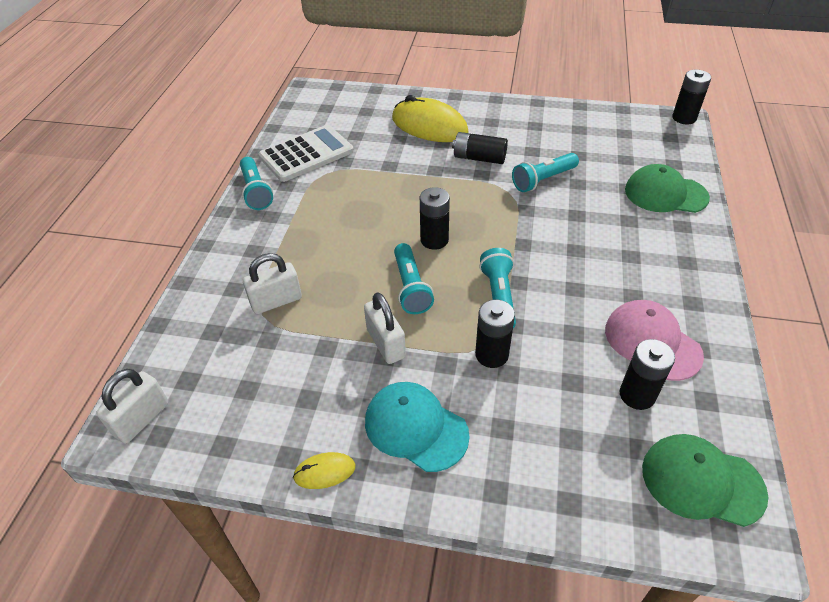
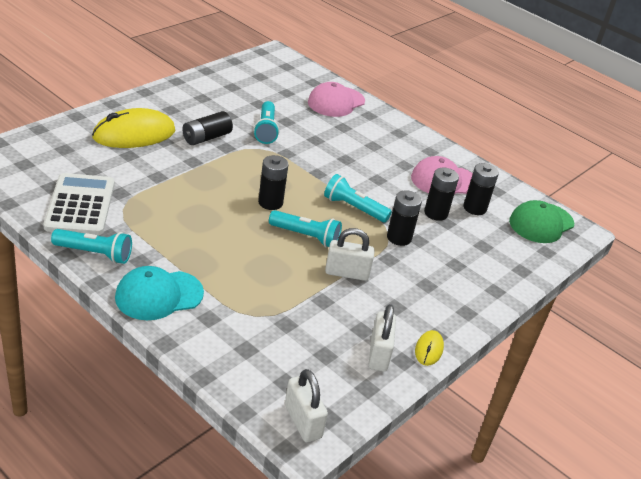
camera: 65 degrees left, 10 degrees down
(276, 301) = (249, 302): white padlock -> white padlock (379, 354)
(415, 427) = (427, 296): turquoise cap -> turquoise cap (159, 295)
(665, 194) = (336, 102): green cap -> pink cap
(684, 118) = (275, 51): black battery -> black battery (436, 213)

